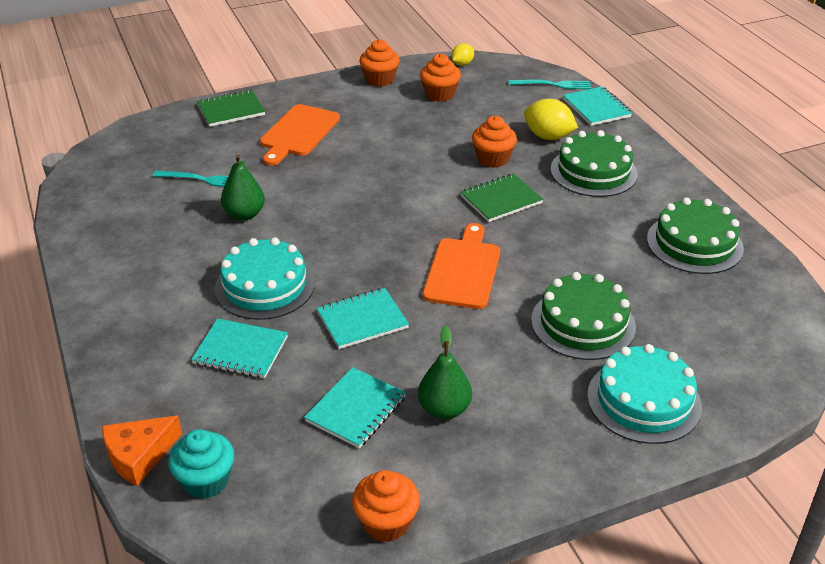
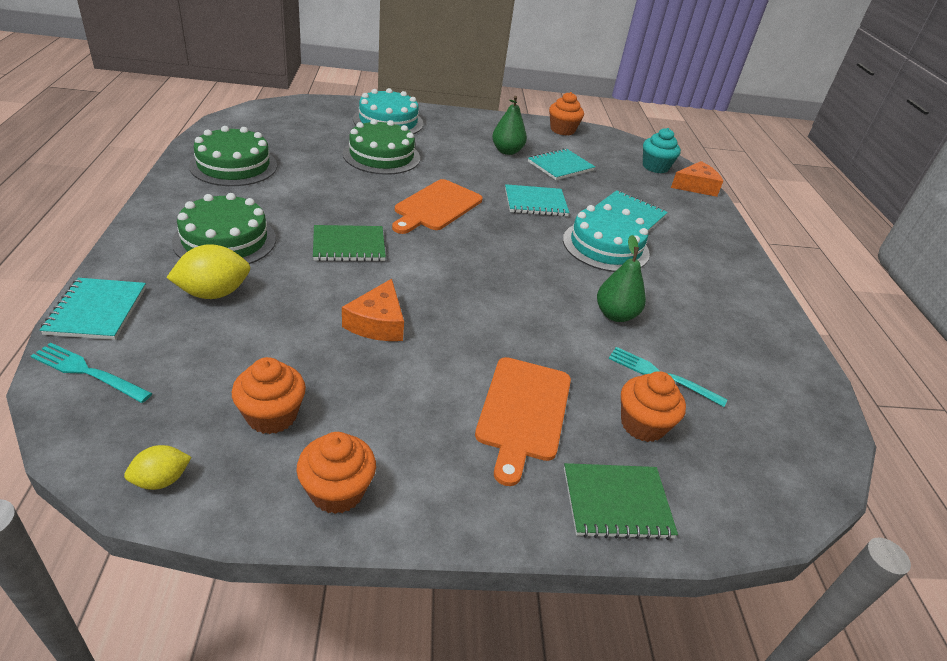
camera: 165 degrees left, 0 degrees up
(298, 133) = (523, 412): orange cutting board -> orange cutting board turned 150 degrees clockwise
(425, 152) = (377, 323): none -> orange cheese
(493, 159) = (309, 288): orange cupcake -> orange cupcake (642, 424)
(548, 136) = (214, 293): yellow lemon -> yellow lemon turned 75 degrees counterclockwise

